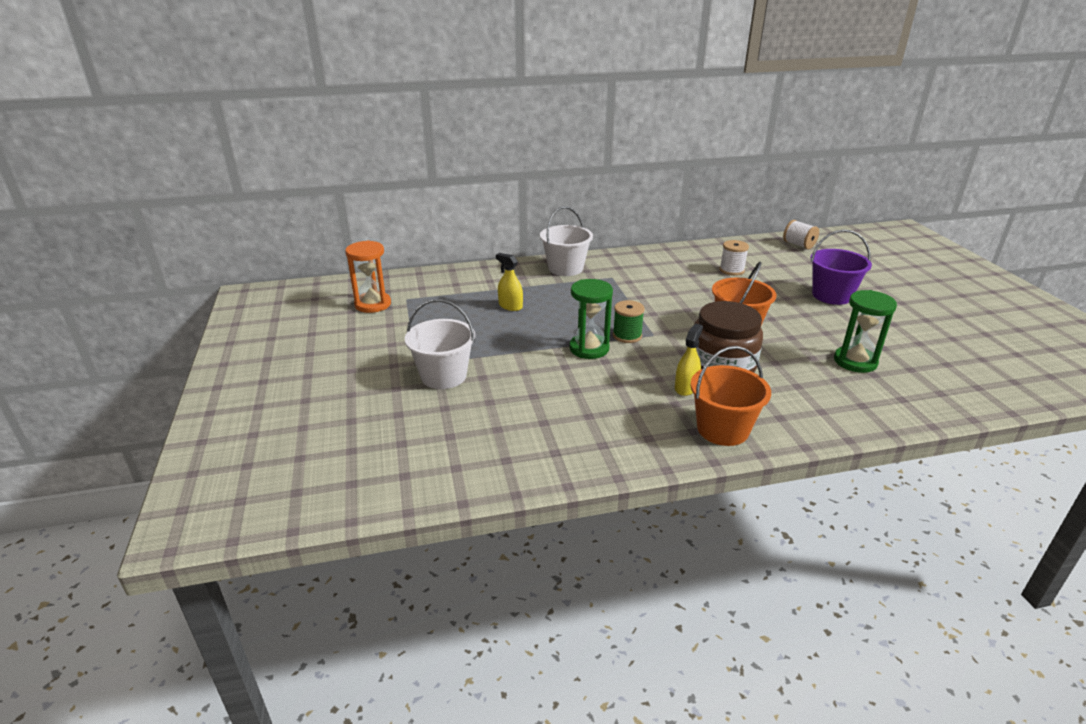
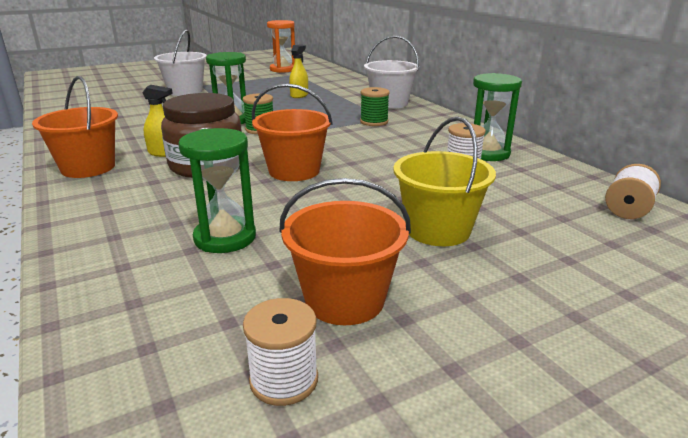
camera: 75 degrees right, 5 degrees down
(621, 283) = (374, 122): none -> green spool
(708, 258) = (487, 153): none -> green hourglass
(831, 295) = (438, 230): purple bucket -> yellow bucket
(915, 331) = (344, 299): none -> orange bucket
(984, 352) = (284, 380): none -> white spool

